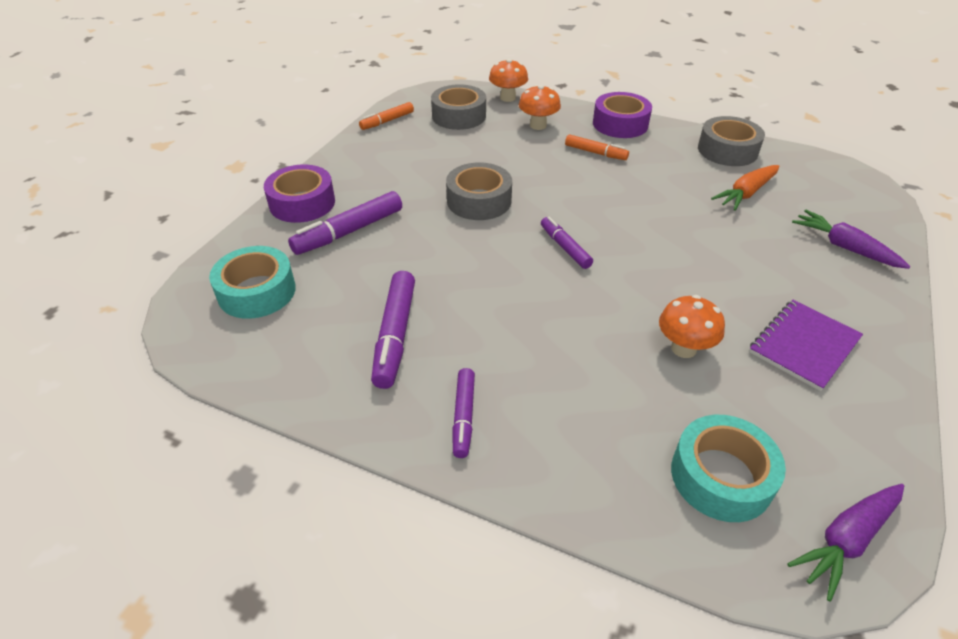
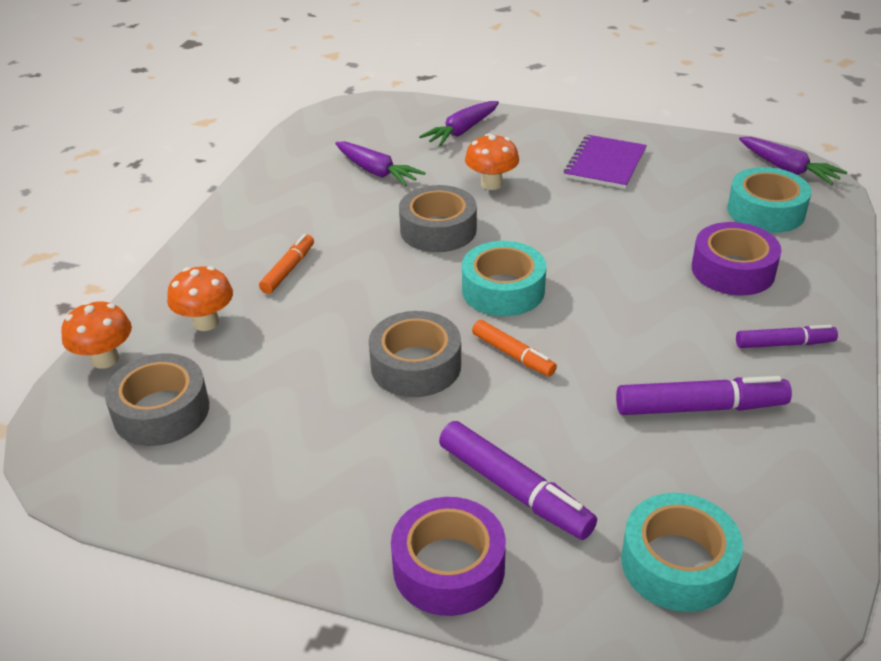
camera: 95 degrees left, 5 degrees down
(387, 121) = (167, 504): orange marker -> orange marker (512, 354)
(565, 248) = (503, 290): purple marker -> turquoise tape
(620, 124) = (210, 249): purple tape -> purple tape (733, 270)
(683, 348) = (635, 220): orange mushroom -> orange mushroom (491, 184)
(727, 150) = (285, 176): grey tape -> grey tape (438, 230)
(745, 194) = (377, 172): orange carrot -> purple carrot
(804, 346) = (605, 164): purple notebook -> purple notebook turned 75 degrees clockwise

